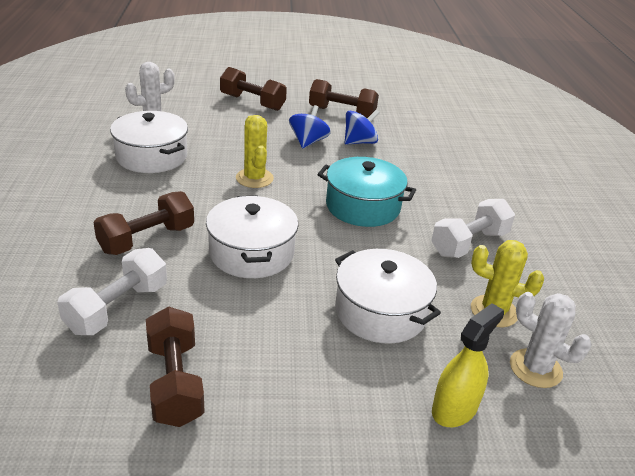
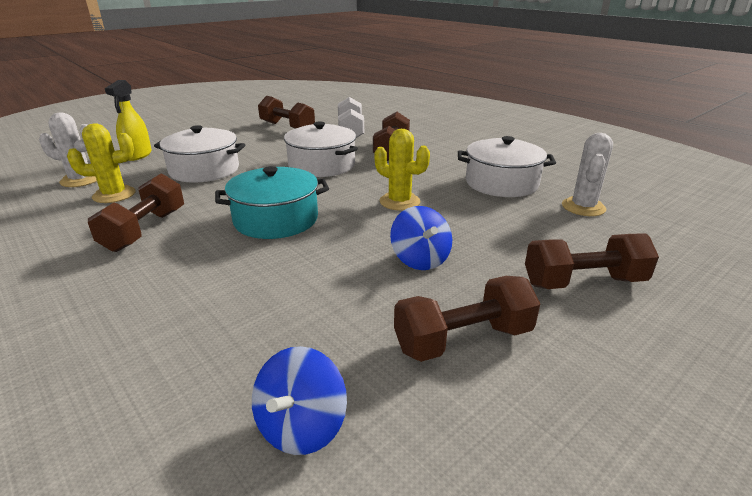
camera: 145 degrees right, 5 degrees down
(359, 142) = (364, 292): blue spinning top -> blue spinning top (301, 426)
(469, 243) = (145, 230): white dumbbell -> brown dumbbell

